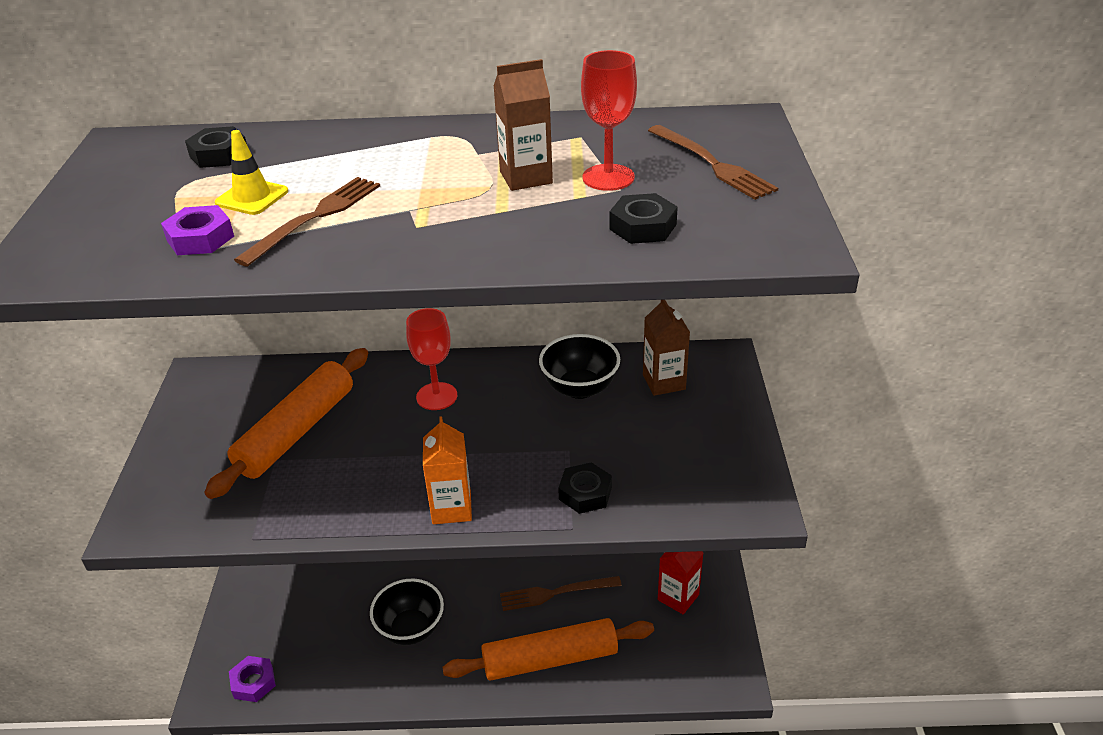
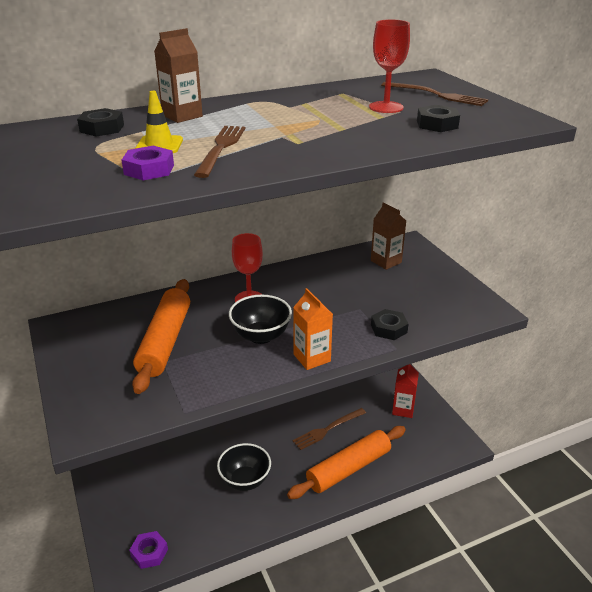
camera: 25 degrees left, 5 degrees down
(526, 177) = (335, 113): brown carton -> brown carton (182, 116)
(580, 388) = (338, 275): black bowl -> black bowl (261, 336)

